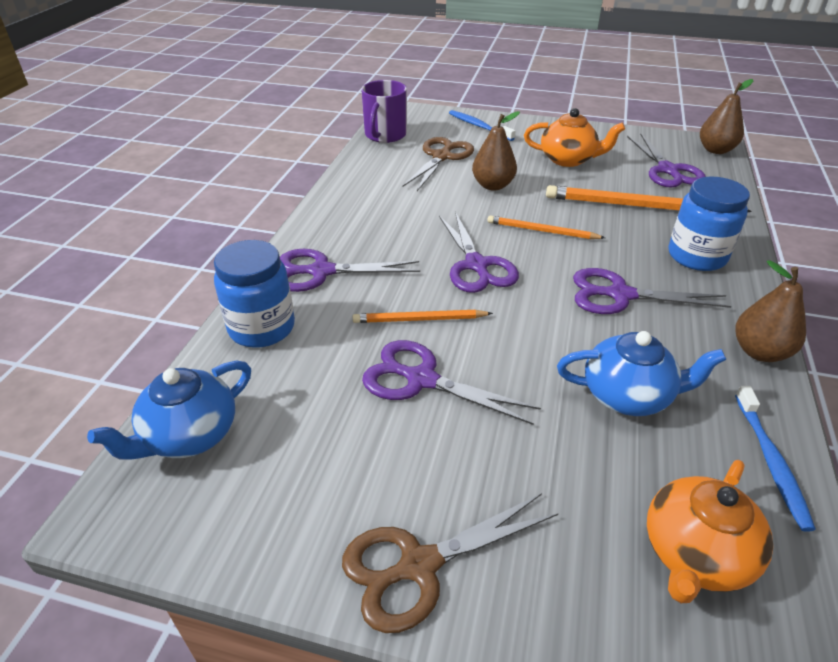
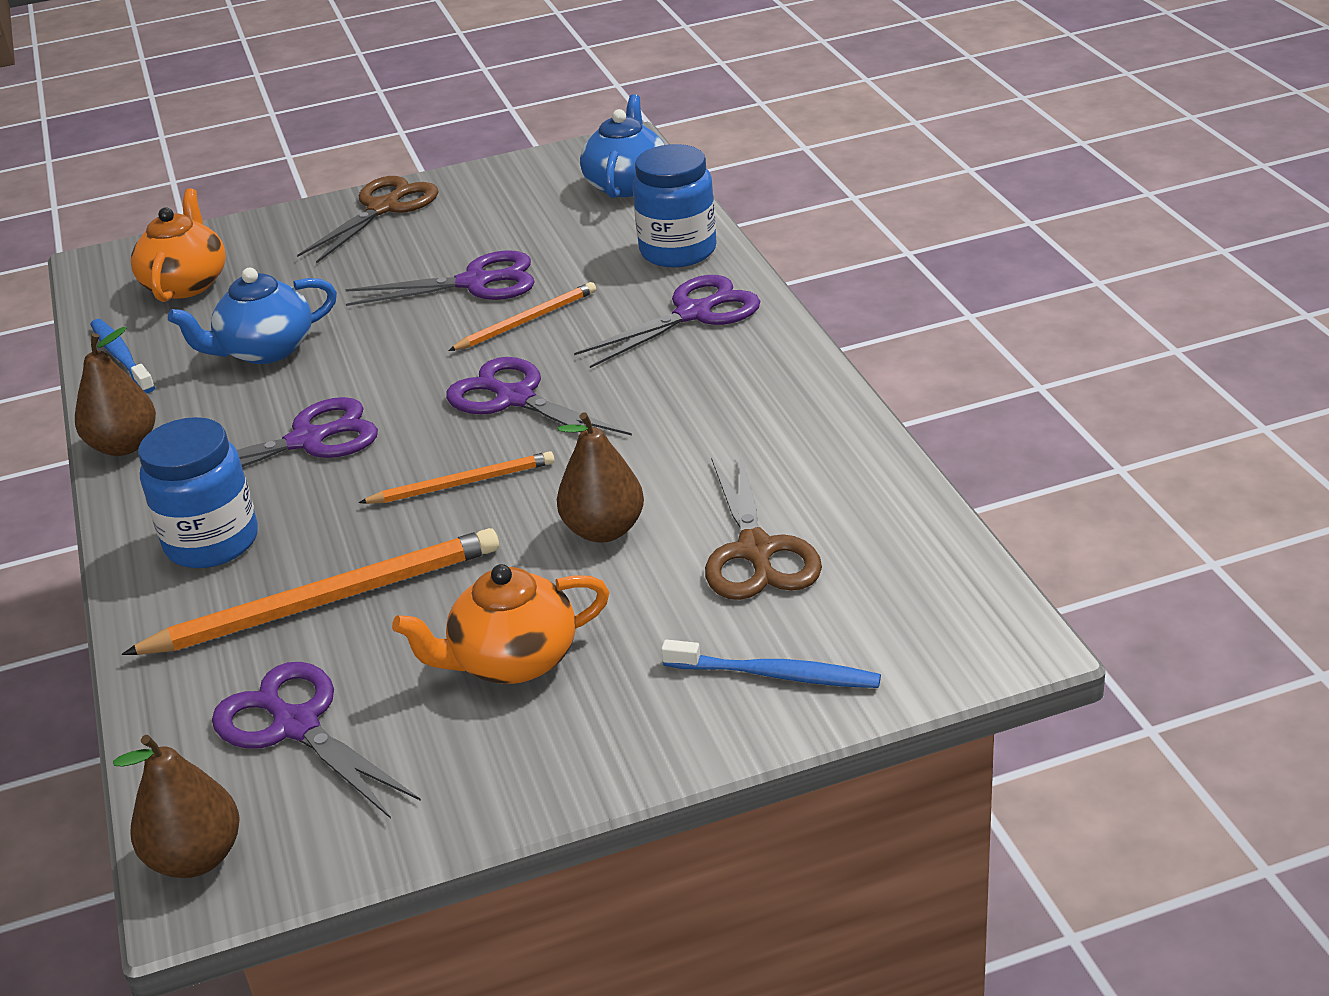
camera: 150 degrees right, 5 degrees down
(385, 135) = (928, 554): purple mug -> none

